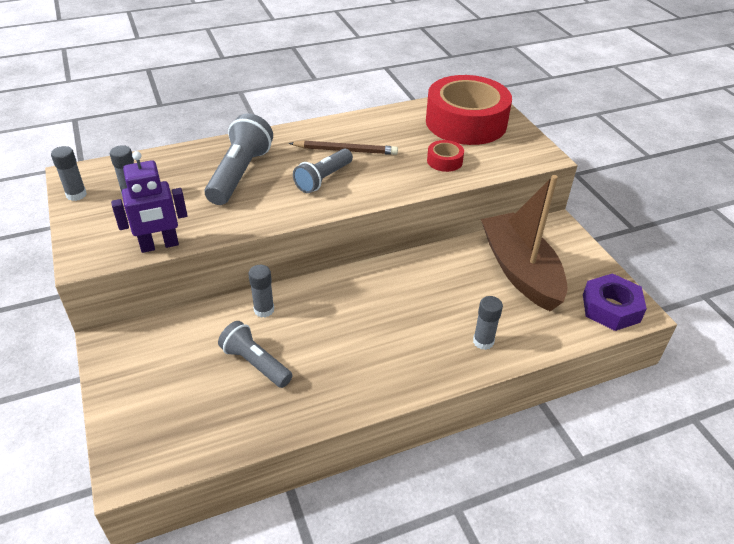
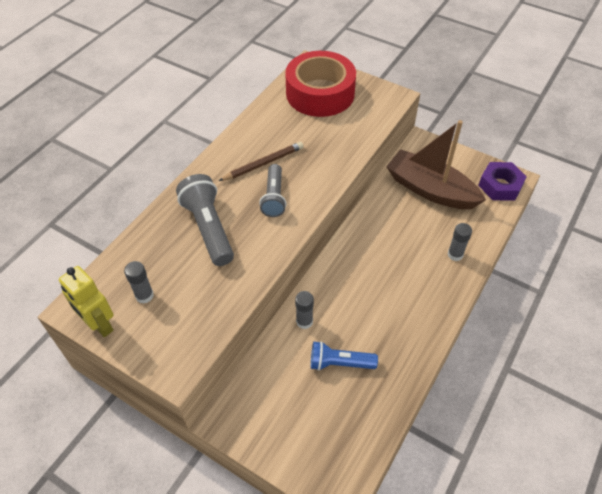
camera: 35 degrees left, 10 degrees up
(76, 195) = (99, 324): grey glue stick -> yellow robot
(159, 245) = (219, 324): purple robot -> none
(255, 363) = (339, 363): grey flashlight -> blue flashlight
(444, 161) = (338, 135): red tape -> none

